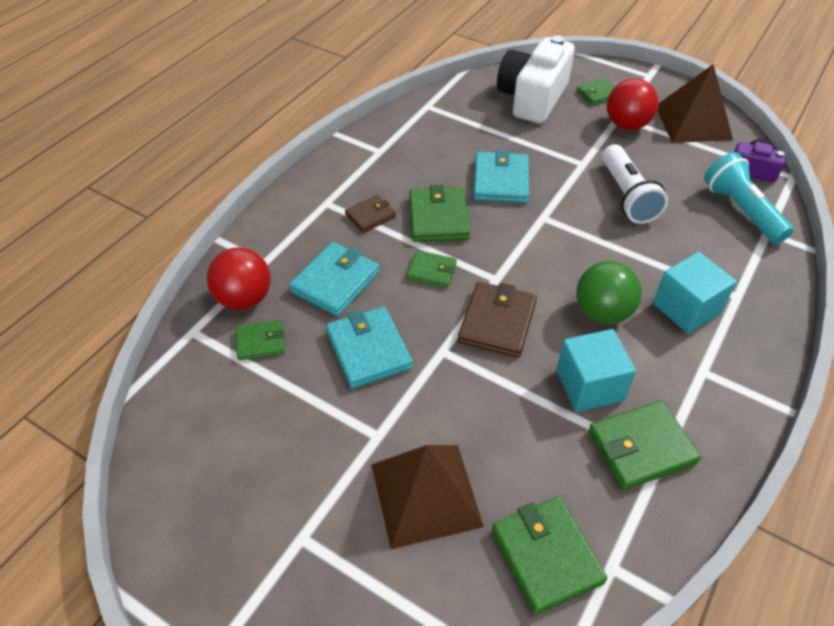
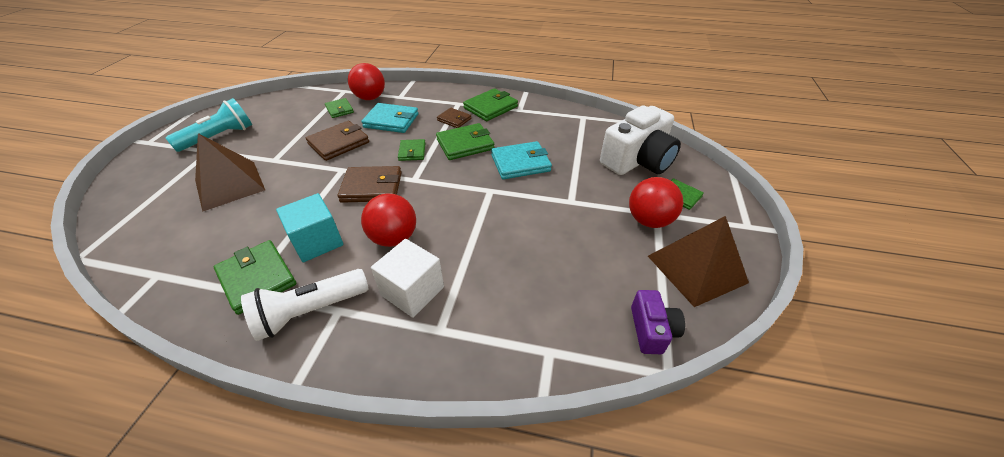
camera: 70 degrees right, 5 degrees down
(368, 350) = (339, 143): turquoise wallet -> brown wallet
(532, 98) = (637, 160): white camera -> white camera turned 135 degrees clockwise
(546, 556) = (174, 242): green wallet -> green wallet (490, 107)
(602, 312) = (394, 238): green ball -> red ball
(627, 196) = (544, 234): white flashlight -> white flashlight (310, 311)
(686, 308) = (412, 291): turquoise cube -> white cube
(741, 210) = (573, 324): turquoise flashlight -> turquoise flashlight (219, 137)

